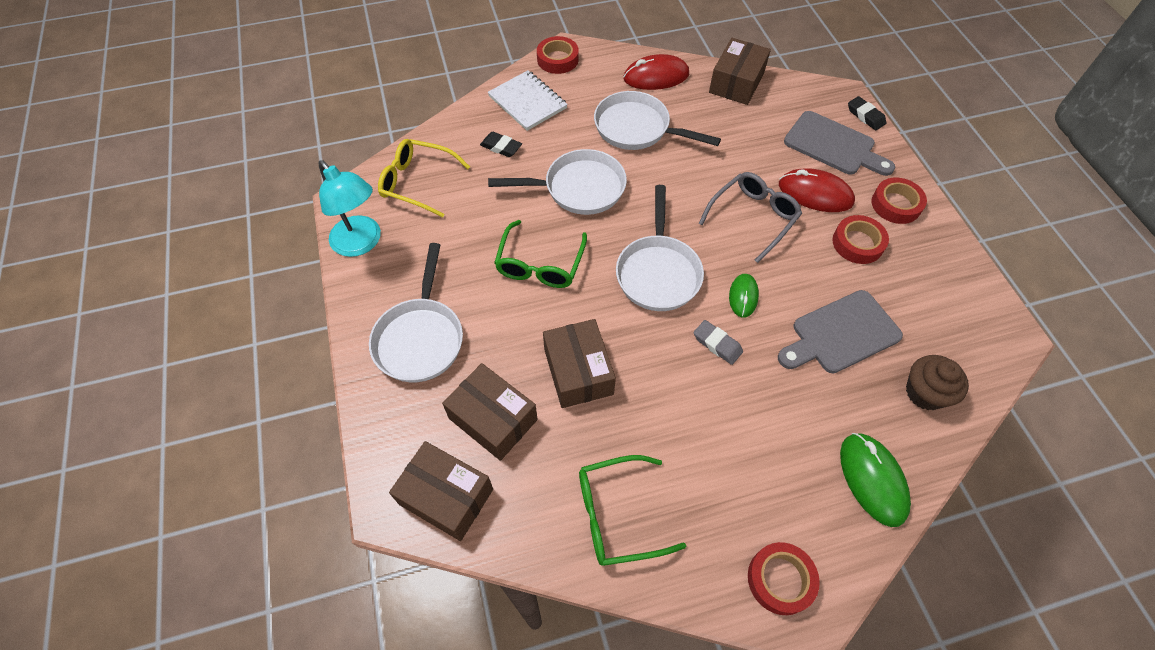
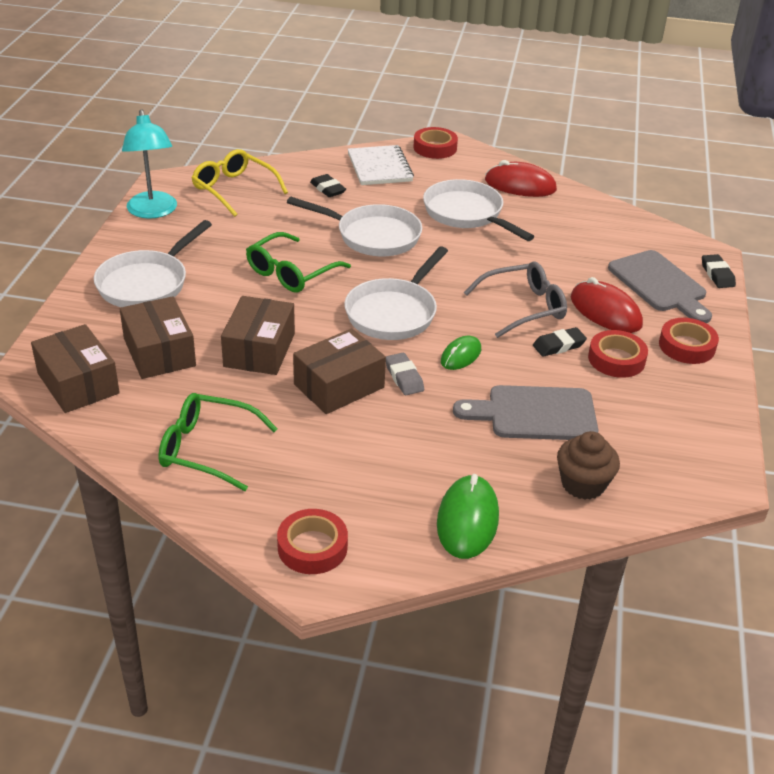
camera: 25 degrees right, 20 degrees down
(736, 83) = (599, 212): brown box -> brown box (339, 386)
(807, 248) = (558, 345): none -> black eraser

